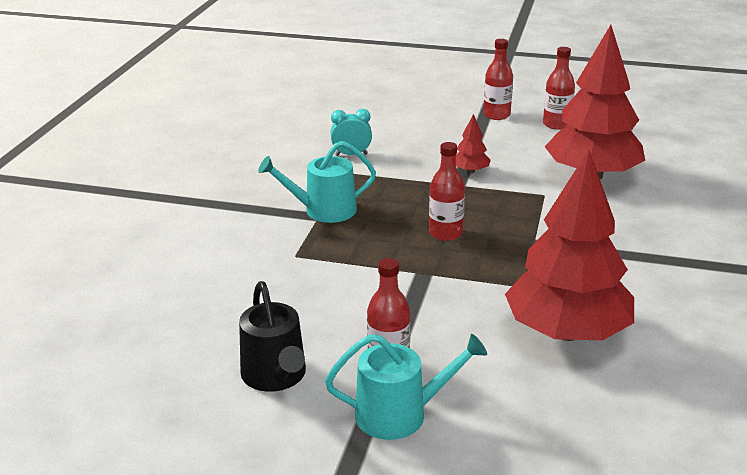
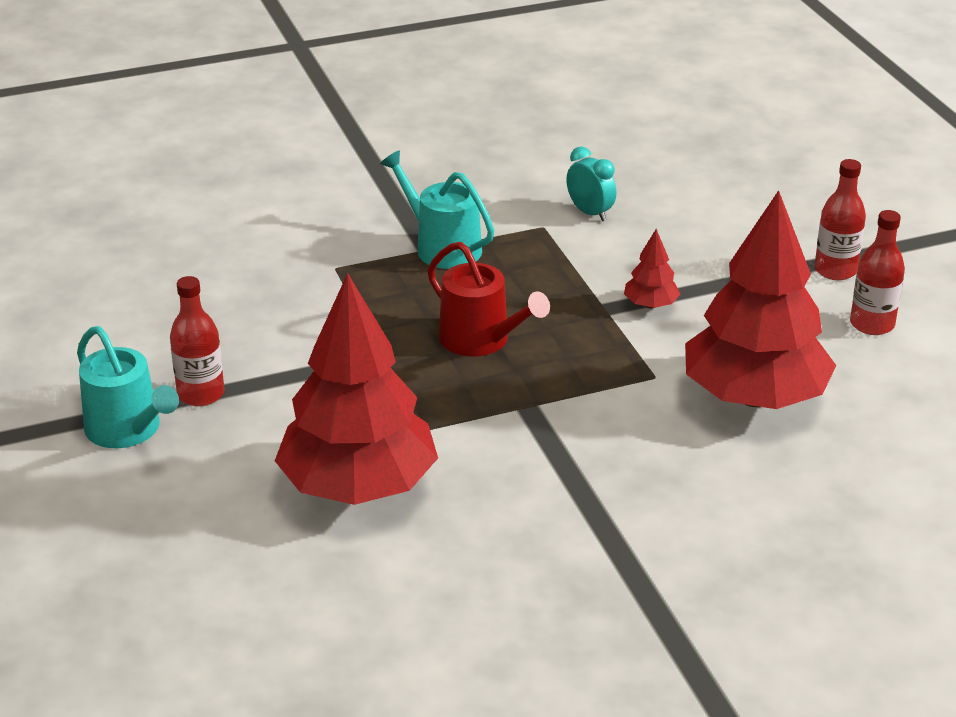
camera: 55 degrees right, 5 degrees up
(276, 376) = (127, 341): black watering can -> none
(445, 233) = (480, 340): red bottle -> red watering can

